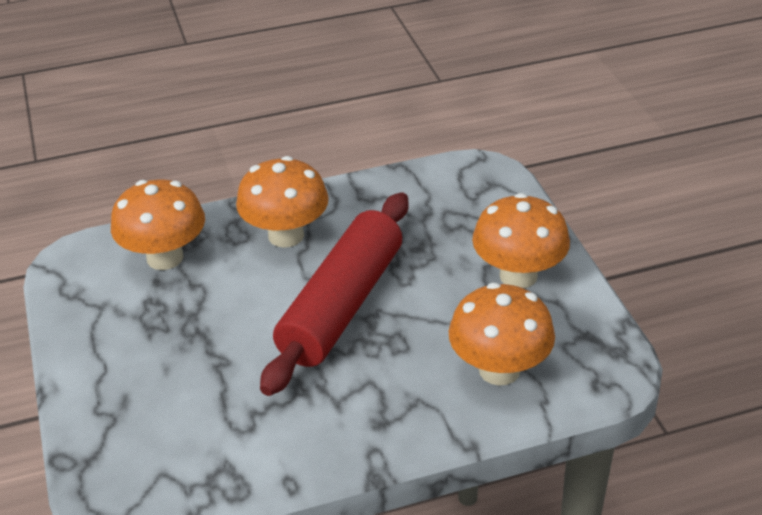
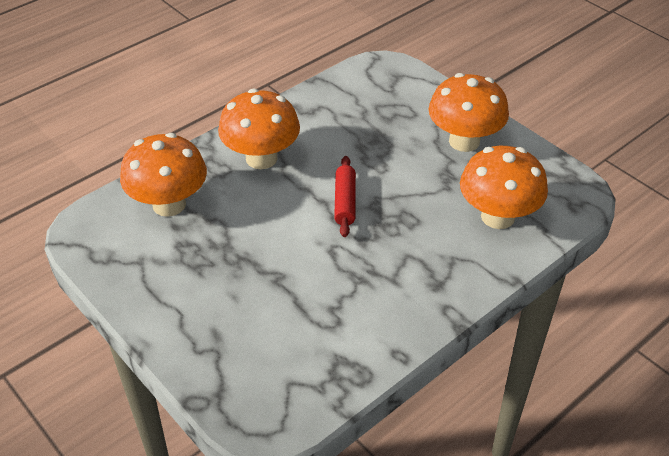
camera: 25 degrees left, 5 degrees up
(341, 305) = (345, 202): red rolling pin -> red rolling pin, size x0.43

